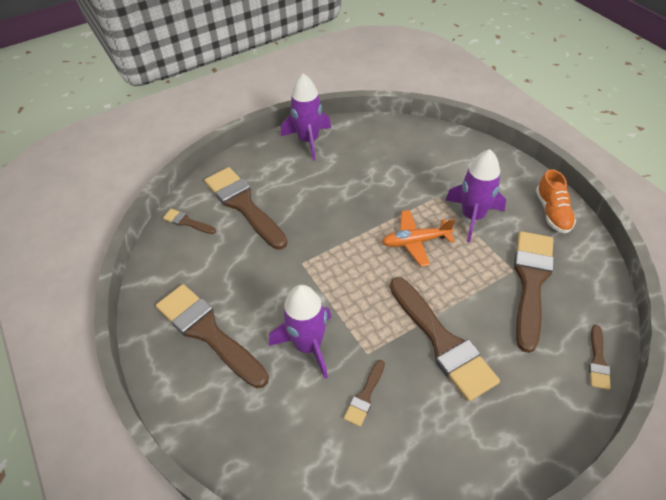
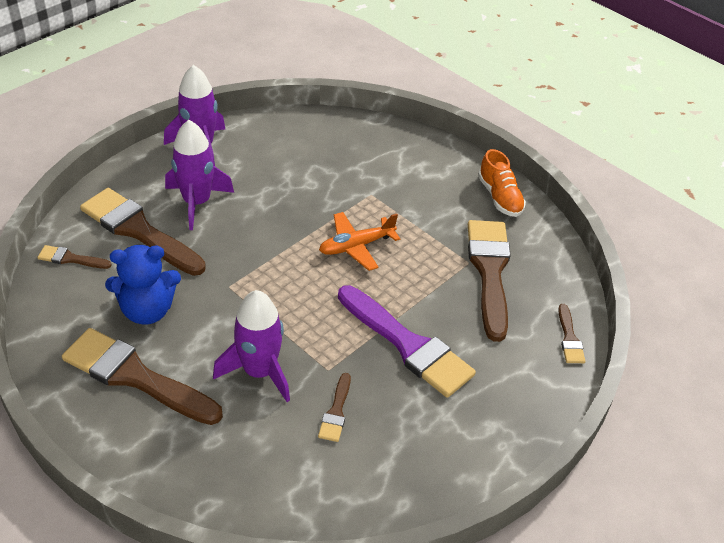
camera: 20 degrees left, 5 degrees down
(232, 274) = (147, 310): none -> blue teddy bear
(442, 342) = (408, 345): brown brush -> purple brush
(472, 216) = (414, 212): purple rocket -> purple rocket (197, 202)

